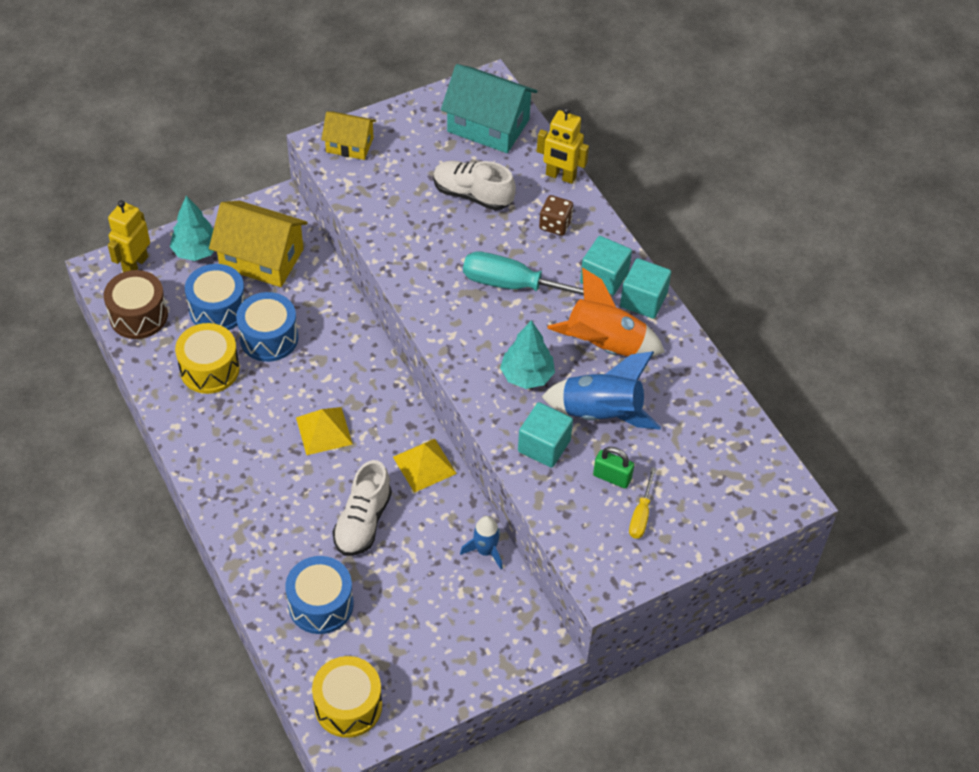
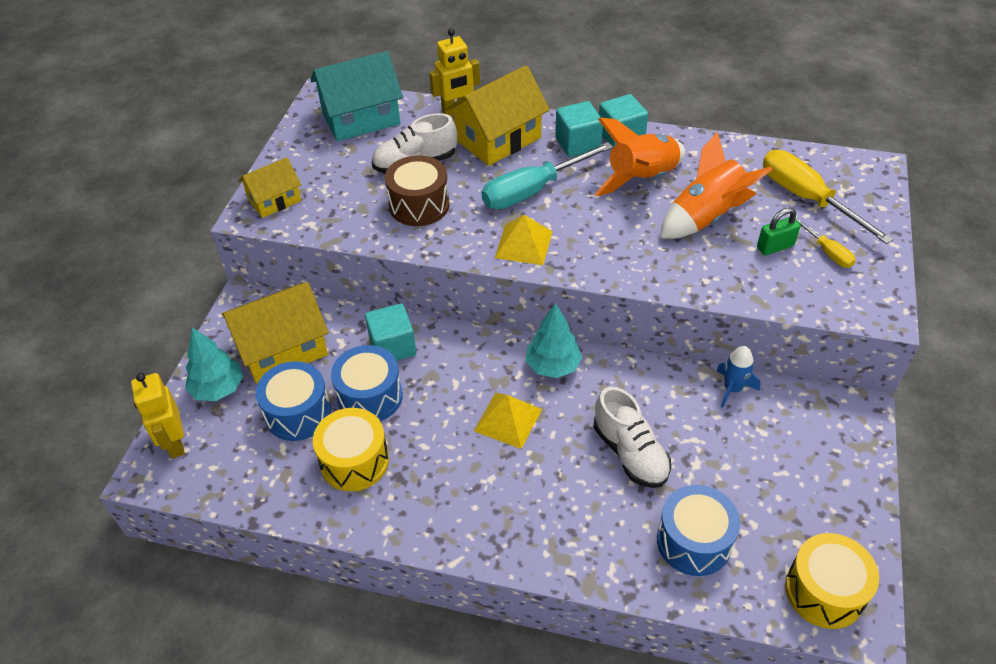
camera: 45 degrees left, 5 degrees down
(138, 316) = (233, 478): brown drum -> brown drum (419, 205)
(424, 465) = (610, 375): yellow pyramid -> yellow pyramid (524, 244)
(527, 376) = (627, 236): turquoise tree -> turquoise tree (552, 366)
(544, 446) = (708, 266): turquoise cube -> turquoise cube (393, 346)
(555, 225) = (498, 139): brown dice -> yellow house
(601, 413) = (706, 217): blue rocket -> orange rocket
(696, 468) = (807, 199): none -> yellow screwdriver

